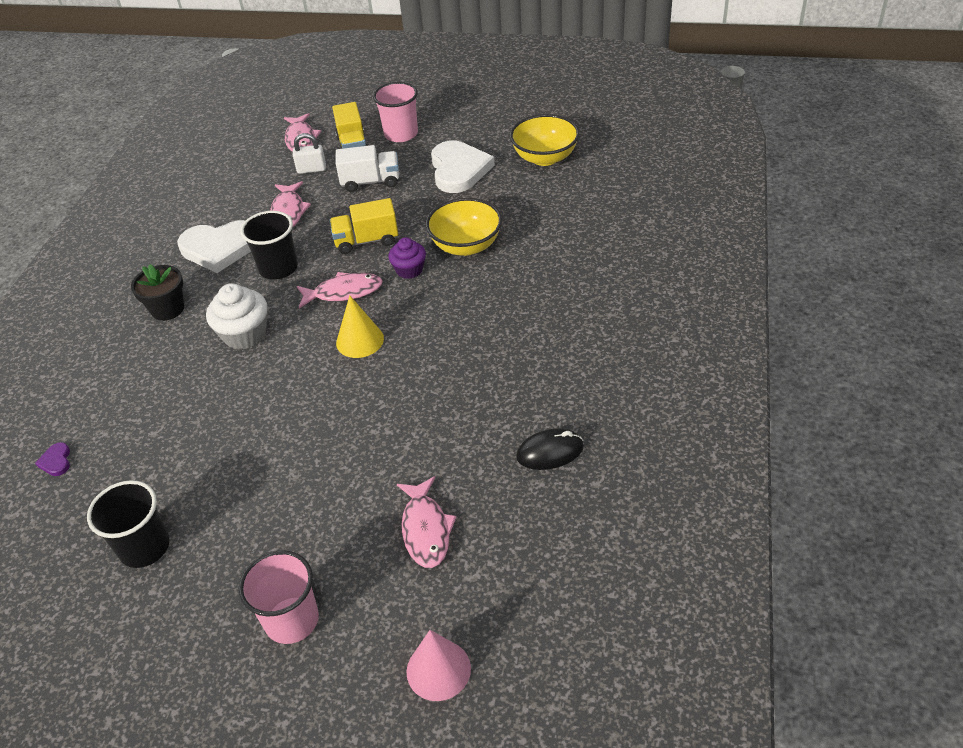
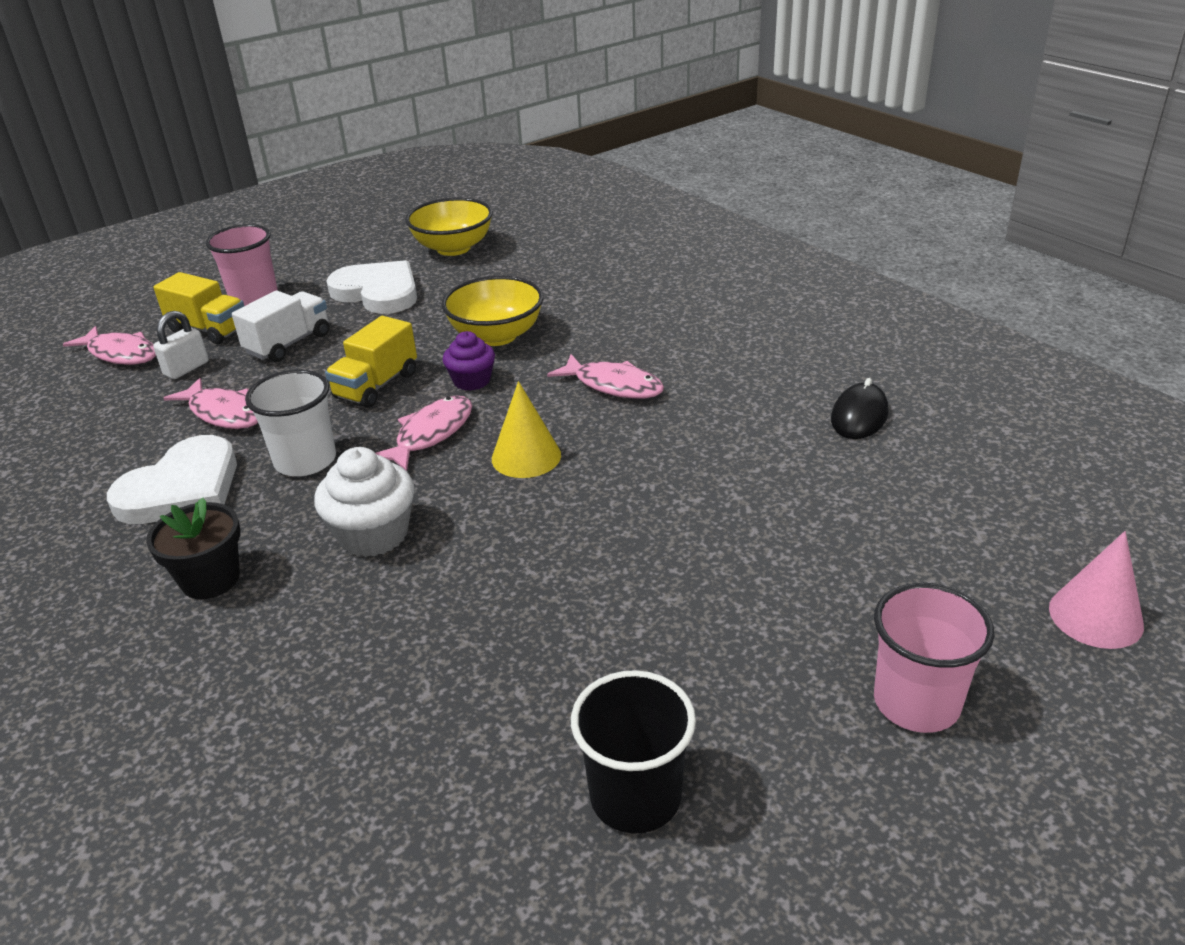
camera: 50 degrees left, 10 degrees down
(56, 461) = (328, 831): purple heart -> none
(278, 268) = (305, 460): black cup -> white cup
(426, 530) = (879, 537): pink fish -> pink fish (613, 385)

